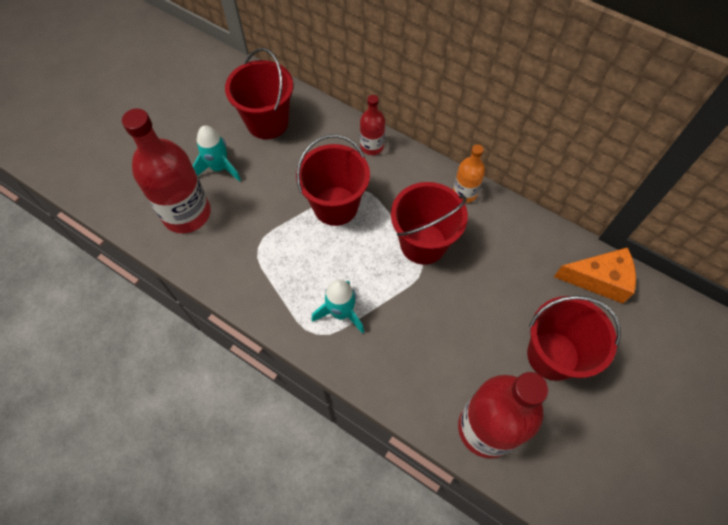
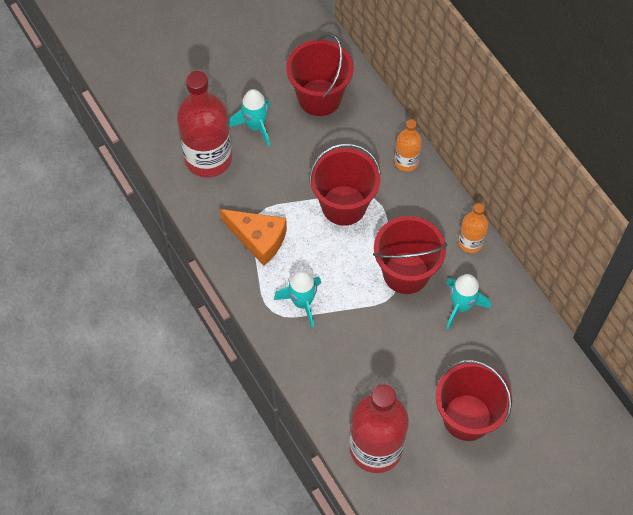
camera: 25 degrees right, 0 degrees up
(372, 146) = (406, 161): red bottle -> orange bottle
(488, 252) = (461, 306): none -> turquoise rocket
(599, 279) = (549, 373): orange cheese -> orange cheese (258, 239)

